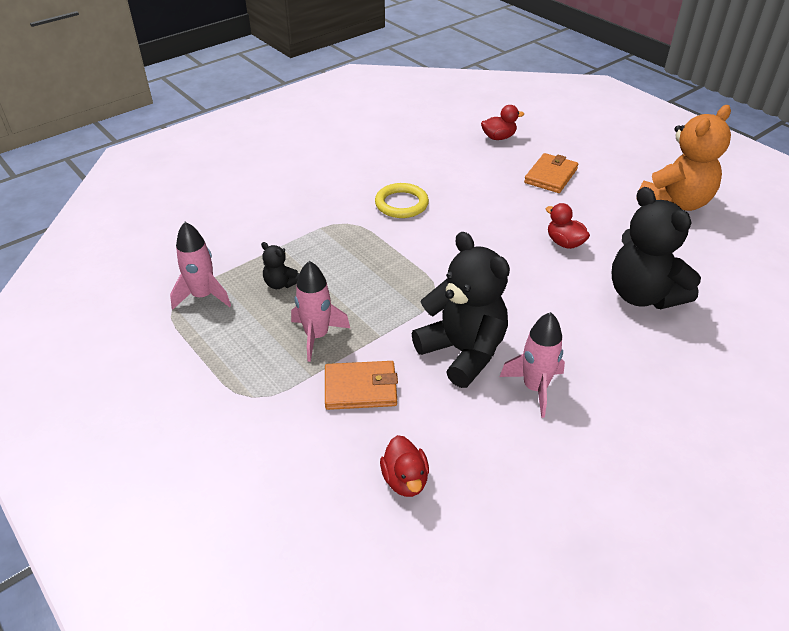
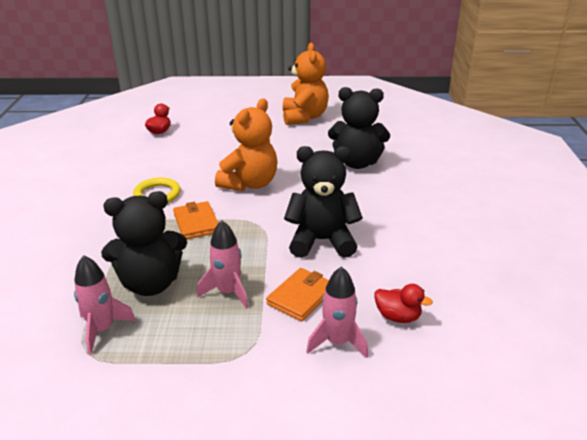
camera: 50 degrees left, 10 degrees down
(280, 284) = (151, 283): black teddy bear -> black teddy bear, size x2.27
(493, 245) = (250, 184): none -> orange teddy bear
(535, 388) = (380, 231): pink rocket -> pink rocket (337, 342)
(551, 176) = (223, 136): orange wallet -> orange wallet (196, 223)
(564, 243) = (284, 162): red duck -> none

